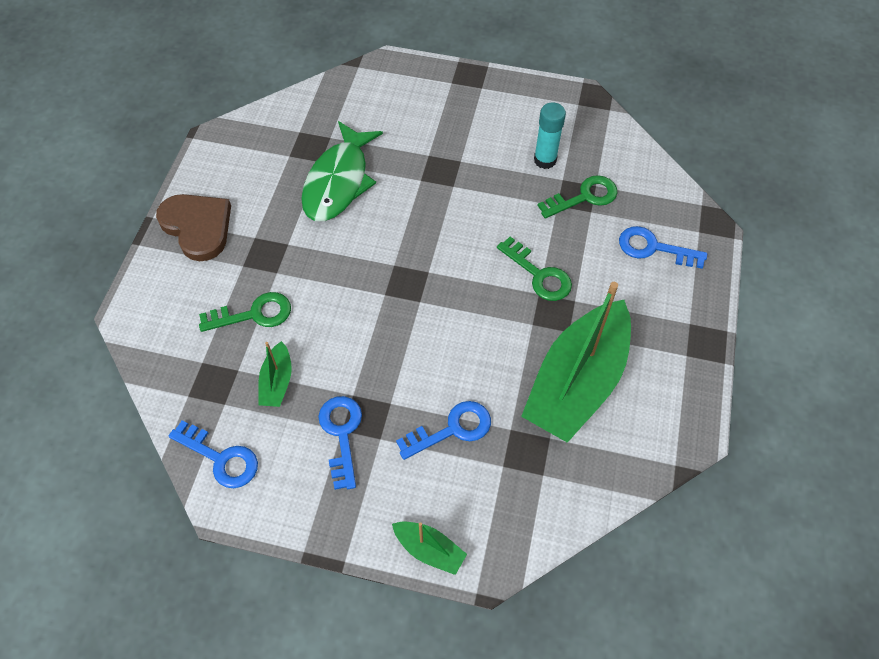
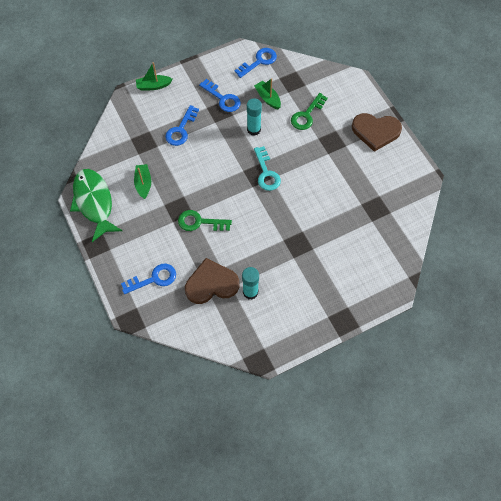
camera: 140 degrees right, 5 degrees up
(221, 458) = (259, 61): blue key -> blue key turned 150 degrees clockwise
(338, 182) = (340, 199): green fish -> green fish (94, 202)
(347, 348) = (254, 130): none -> turquoise glue stick
(392, 275) = (266, 173): none -> turquoise key
(577, 382) = (143, 184): green boat -> green boat, size x0.43
(584, 197) = (211, 283): green key -> brown heart

